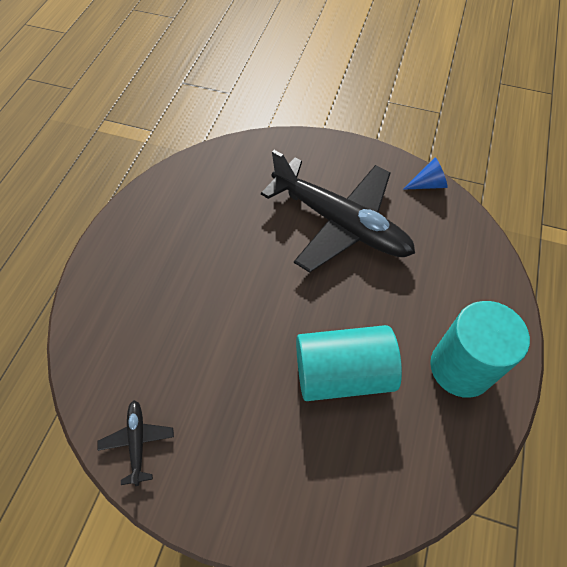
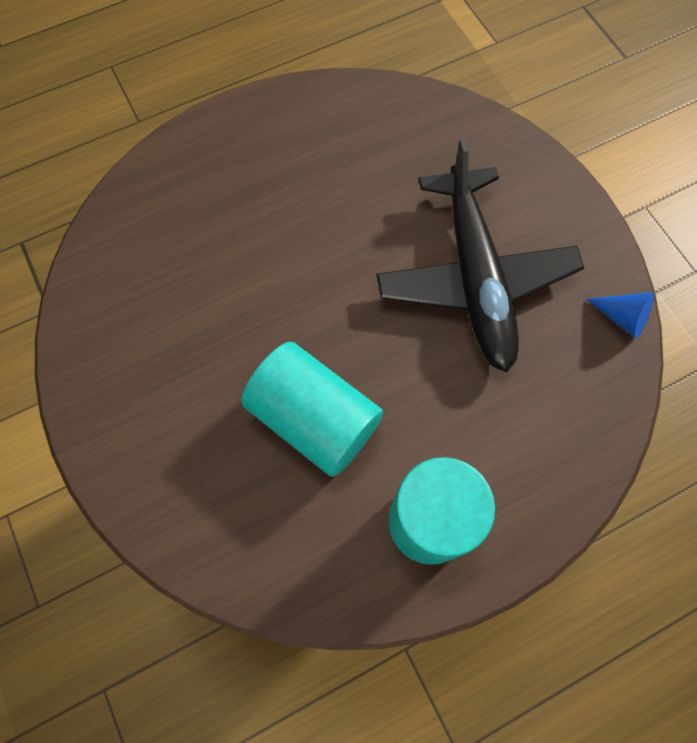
camera: 45 degrees right, 10 degrees up
(137, 442) = (95, 314): black plane -> none

